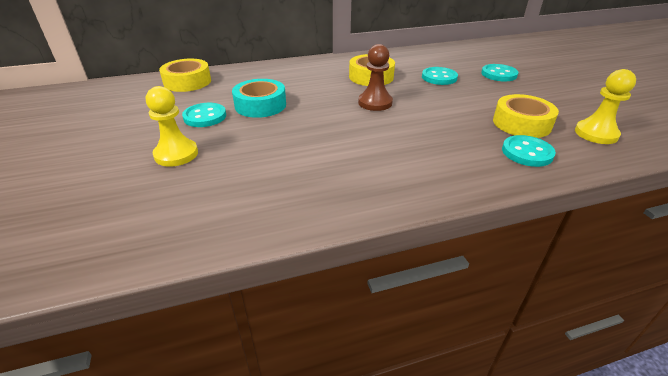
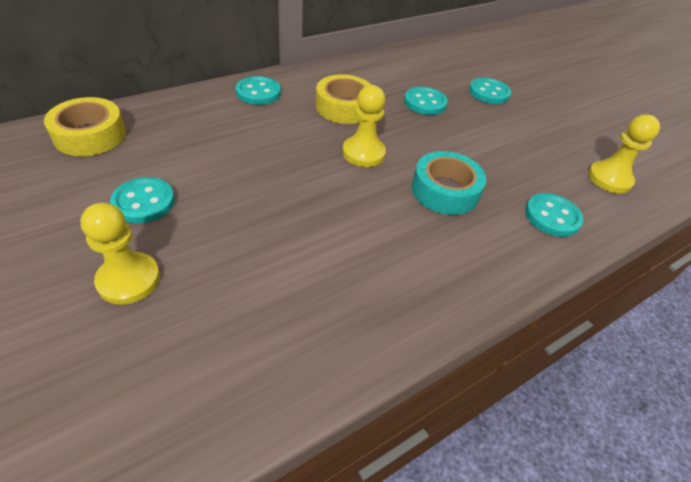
camera: 20 degrees left, 10 degrees up
(260, 105) = (216, 172): turquoise tape -> turquoise tape (445, 191)
(310, 66) = (258, 92): none -> turquoise button
(375, 103) = (363, 153): brown pawn -> yellow pawn
(521, 123) = (534, 171): yellow tape -> none

